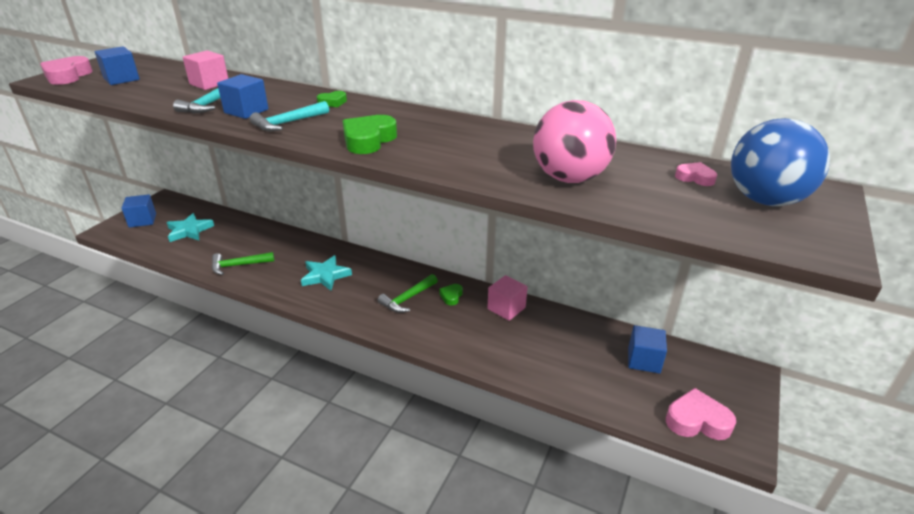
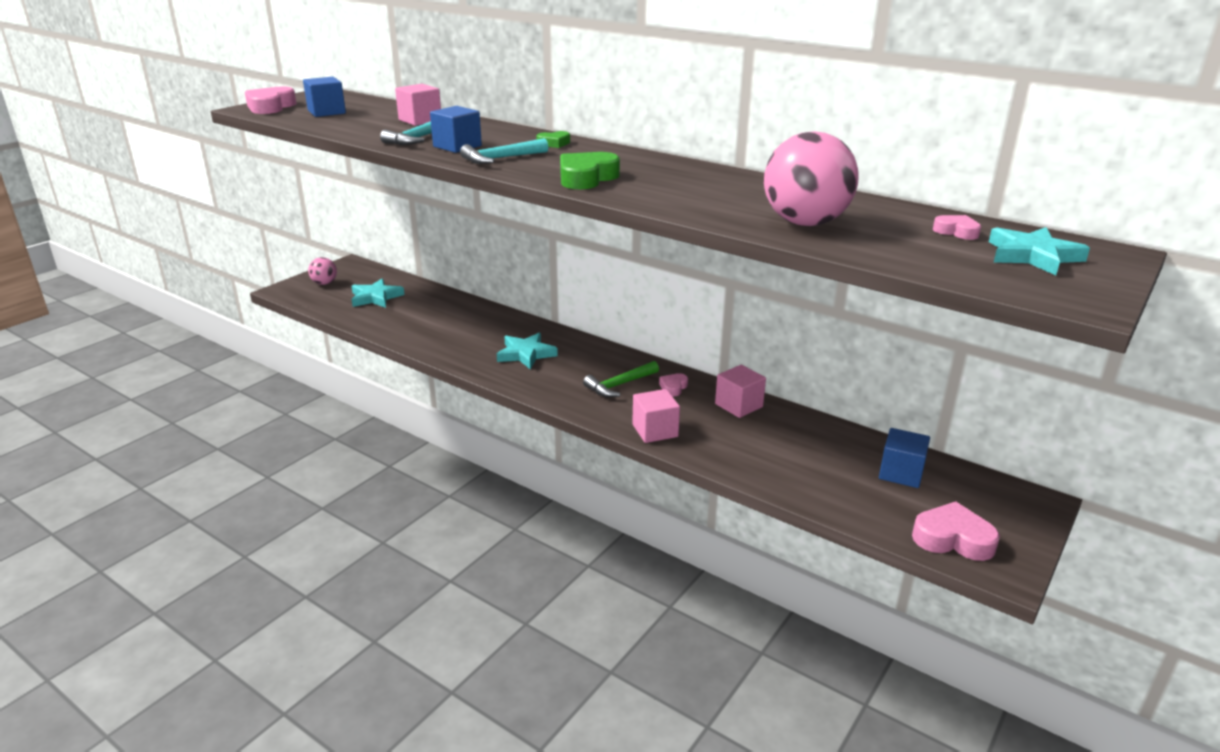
camera: 10 degrees right, 5 degrees down
(142, 220) = (324, 283): blue cube -> pink ball
(238, 265) = (427, 336): green hammer -> none
(443, 342) = (655, 431): none -> pink cube
(451, 296) = (673, 387): green heart -> pink heart
(765, 200) = (1032, 256): blue ball -> turquoise star

